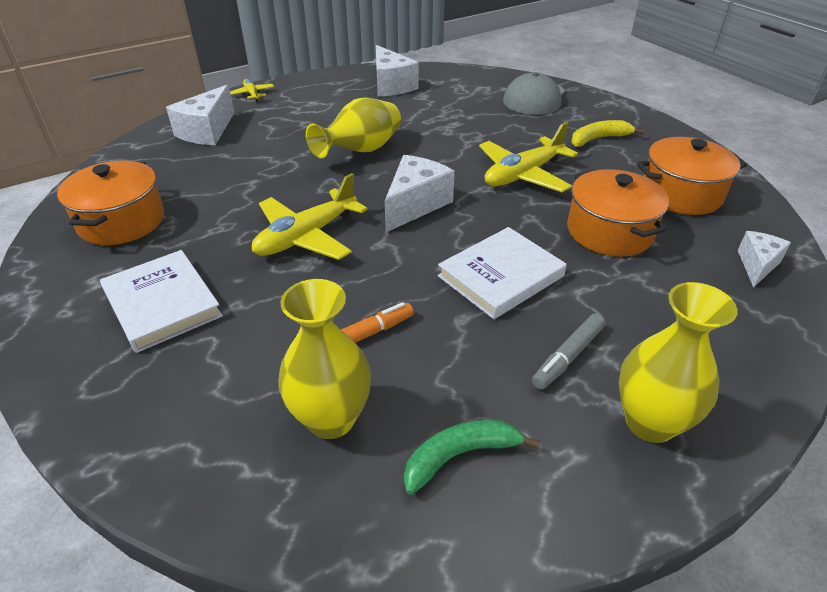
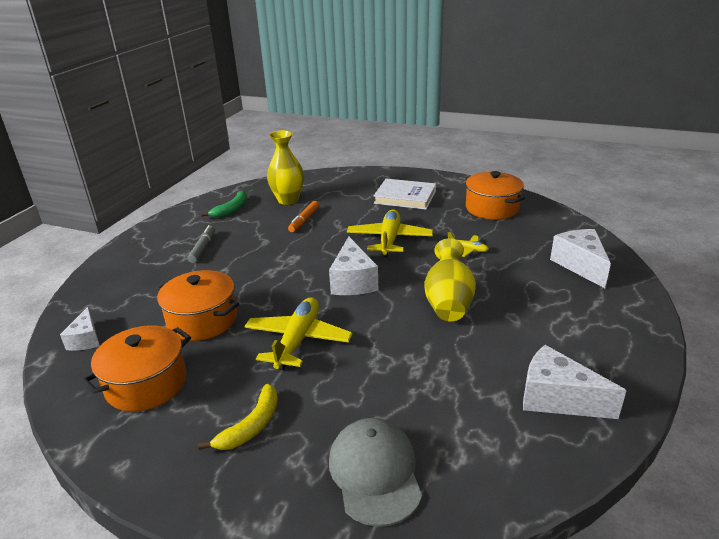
camera: 145 degrees right, 10 degrees down
(252, 94) = (640, 312): yellow plane -> yellow plane (467, 249)
(500, 276) = (260, 265): white book -> none
(650, 422) = (157, 242): yellow vase -> none

